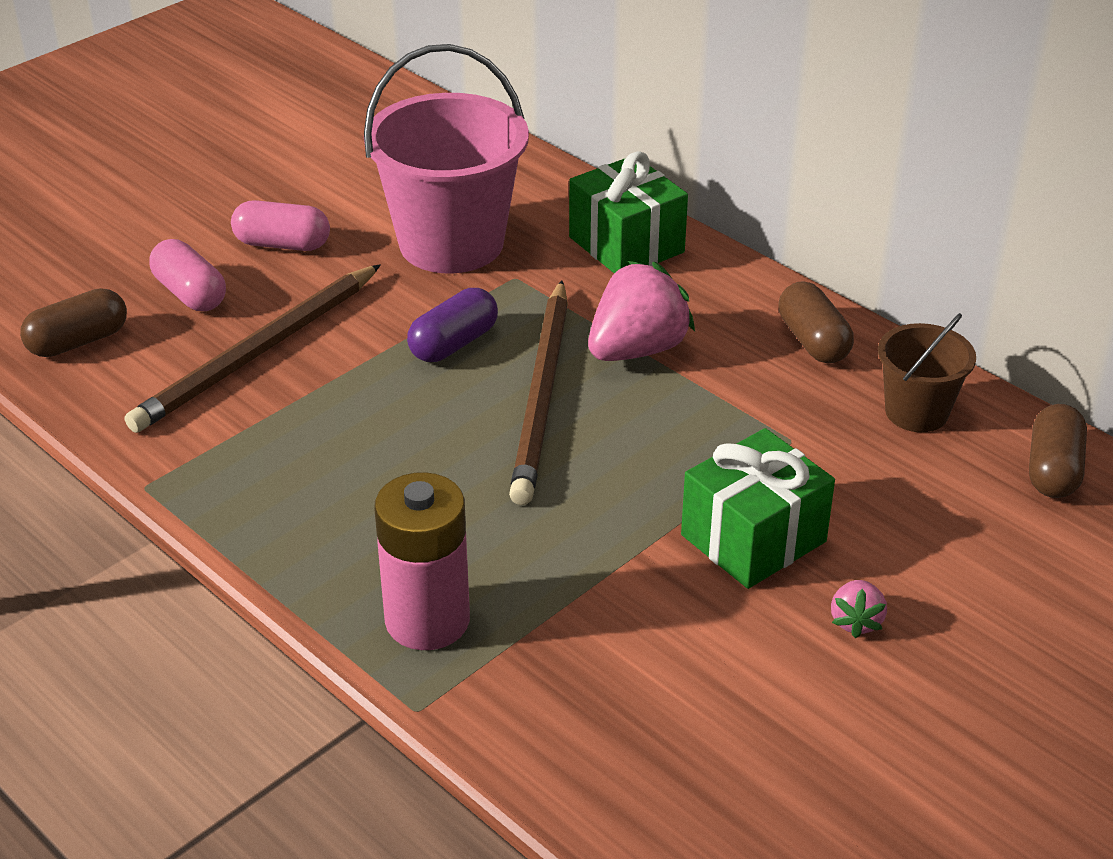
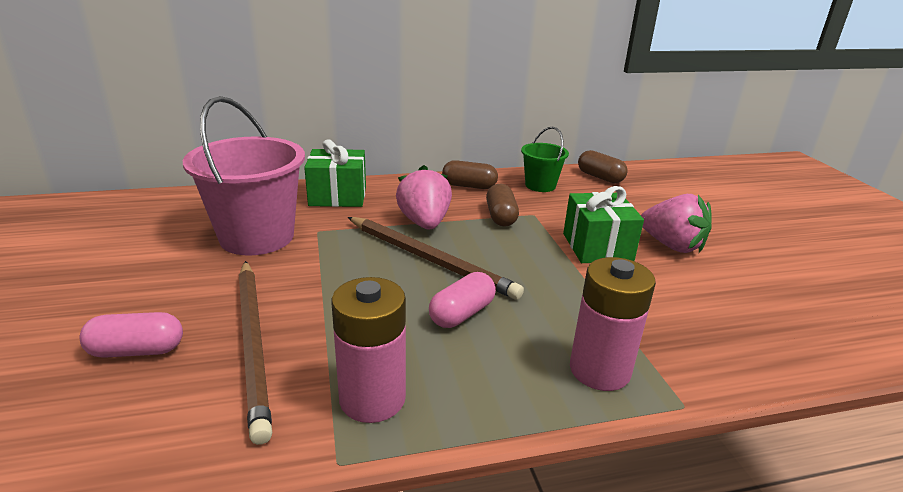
camera: 60 degrees left, 10 degrees down
(78, 342) = (95, 437): brown capsule -> brown capsule (501, 217)
(240, 468) = (372, 399): none -> pink battery
(282, 244) = (153, 291): pink capsule -> pink capsule (462, 314)
(453, 344) = (349, 269): purple capsule -> none
(856, 621) = (672, 245): pink strawberry -> pink strawberry, size x2.05
(916, 412) = (540, 185): brown bucket -> green bucket

